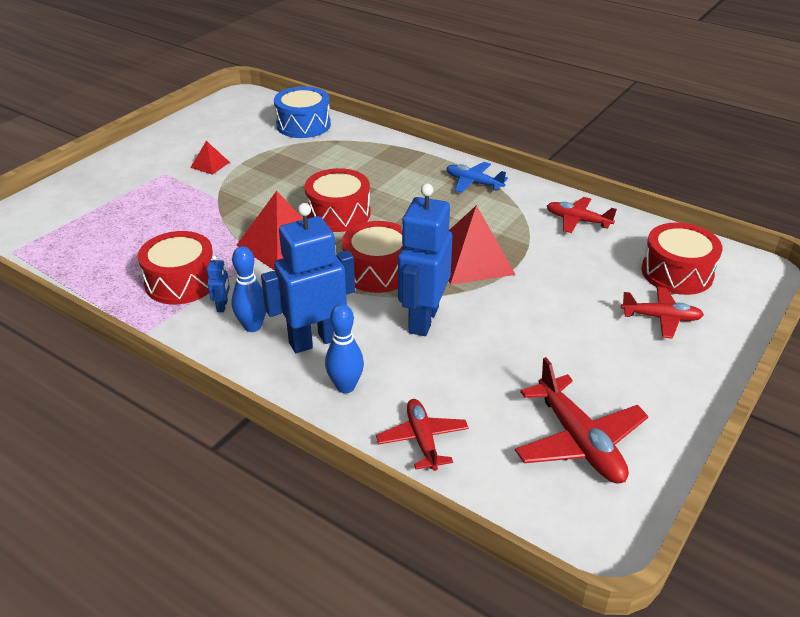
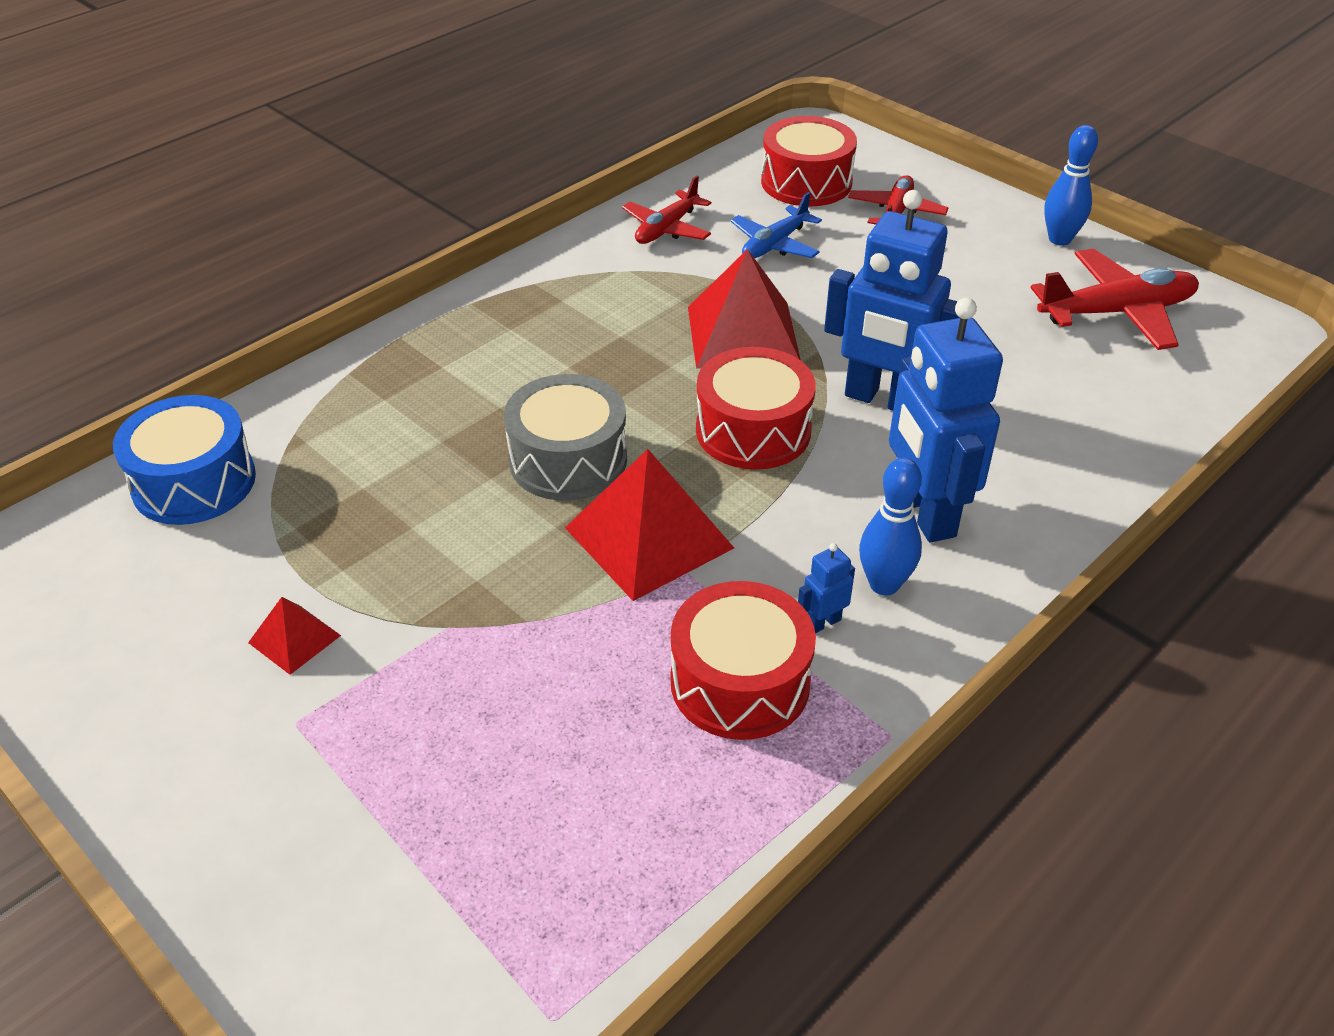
camera: 80 degrees left, 5 degrees up
(222, 306) = (823, 622): blue robot -> blue robot turned 45 degrees counterclockwise
(338, 214) = (568, 460): red drum -> grey drum
(345, 386) = (1029, 490): blue bowling pin -> blue bowling pin (1059, 239)
(422, 440) = (1128, 430): red plane -> none
(473, 183) = (525, 301): blue plane -> blue plane (774, 244)

